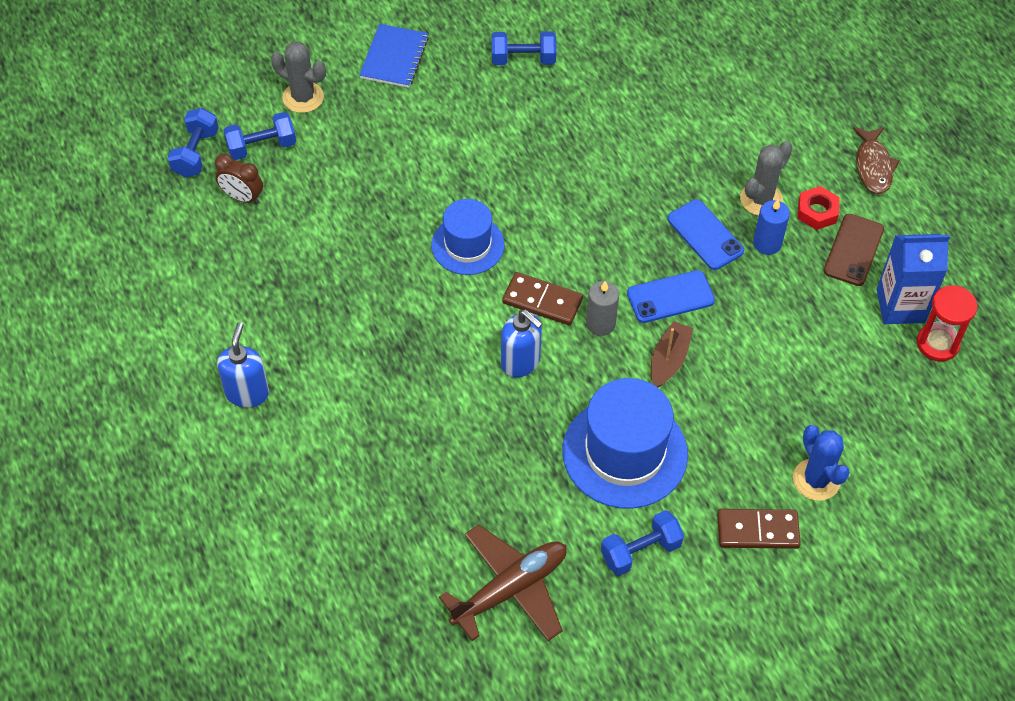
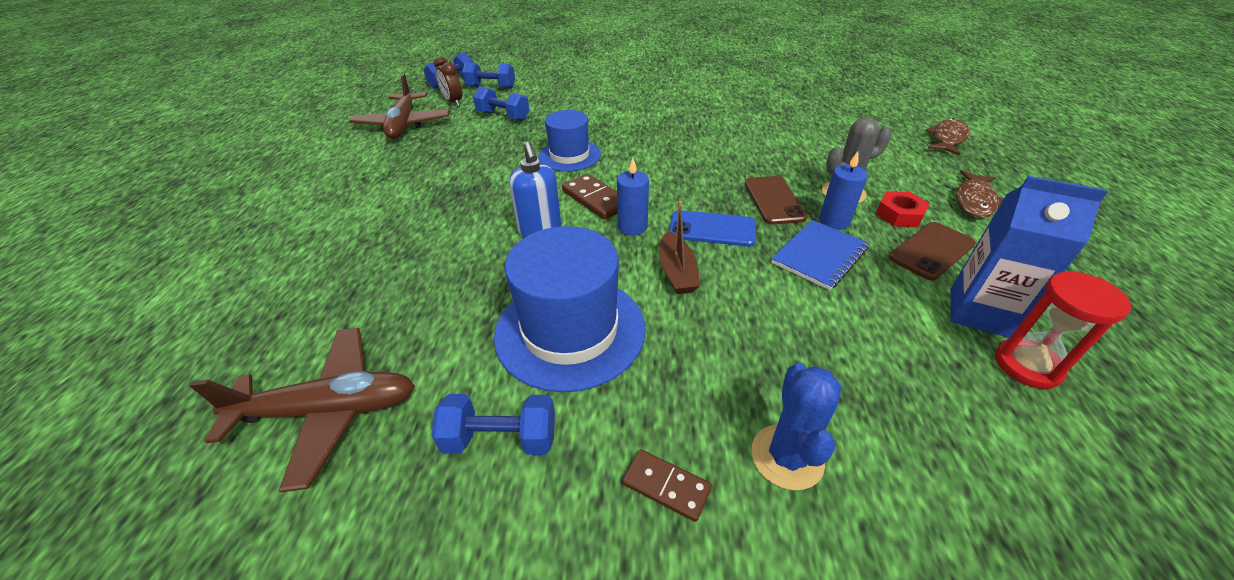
camera: 30 degrees right, 15 degrees down
(225, 266) = (403, 125): none -> brown plane
(247, 393) = (328, 183): blue soap dispenser -> none
(303, 97) = (538, 76): grey cactus -> none
(394, 57) = (609, 74): blue notebook -> blue notebook (819, 255)
(523, 59) = (693, 89): blue dumbbell -> blue dumbbell (503, 116)
(600, 323) = (632, 227): grey candle -> blue candle
(669, 360) = (677, 272): brown boat -> brown boat turned 120 degrees clockwise
(705, 235) = (774, 200): blue phone -> brown phone
(757, 530) = (666, 486): brown domino -> brown domino, size x0.66
(829, 67) = (947, 138): none -> brown fish

